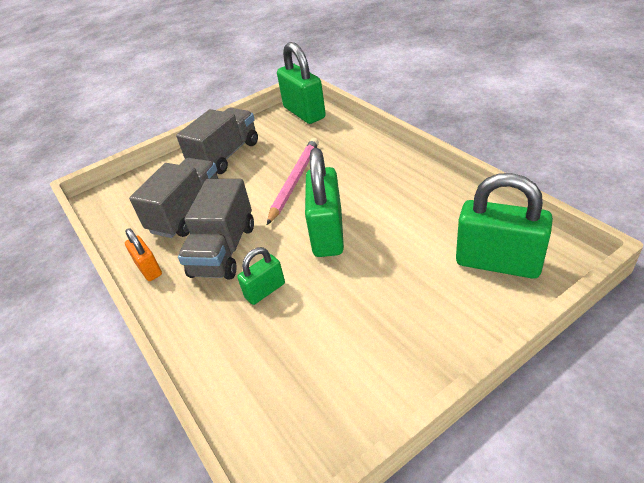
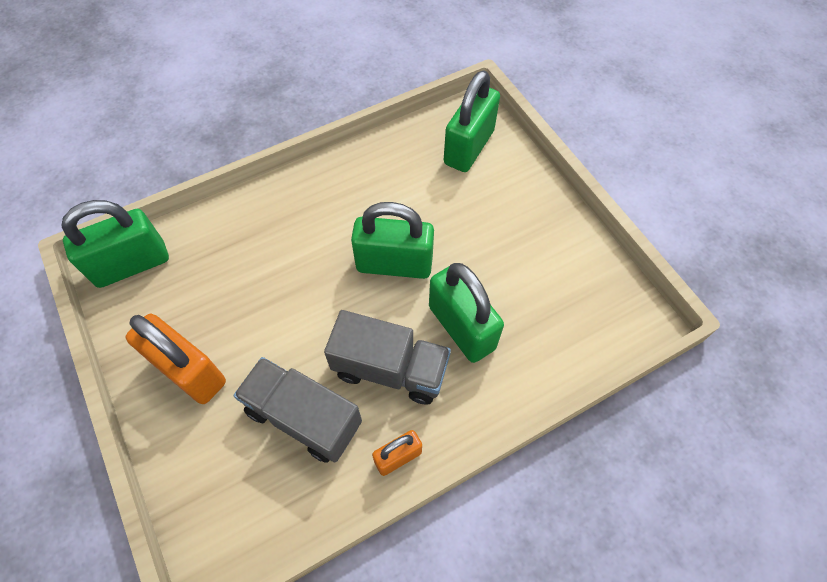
camera: 90 degrees left, 20 degrees up
(225, 156) = (189, 371): grey truck -> orange padlock
(265, 290) = (461, 327): green padlock -> green padlock, size x1.86
(295, 181) = (289, 288): pink pencil -> none

